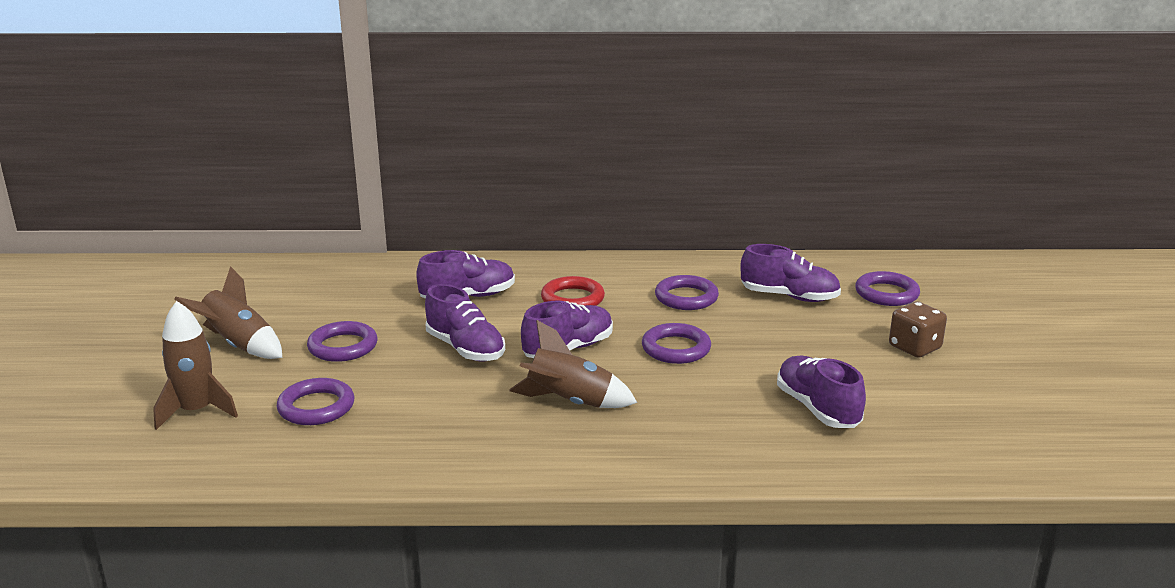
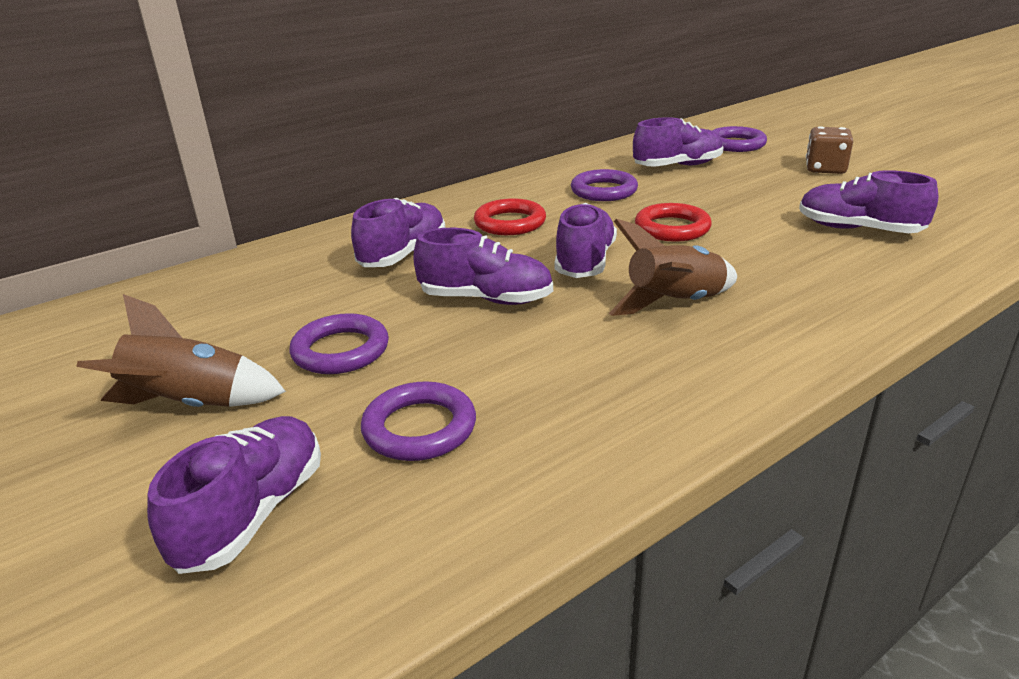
camera: 35 degrees left, 5 degrees up
(196, 411) = (253, 513): brown rocket -> purple shoe
(676, 348) = (672, 228): purple ring -> red ring

